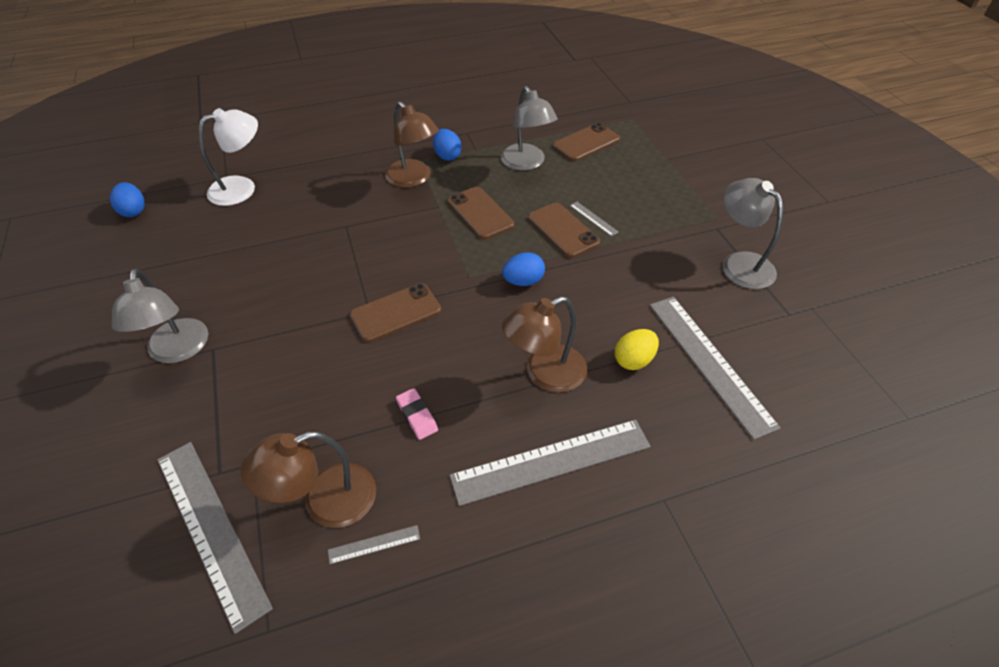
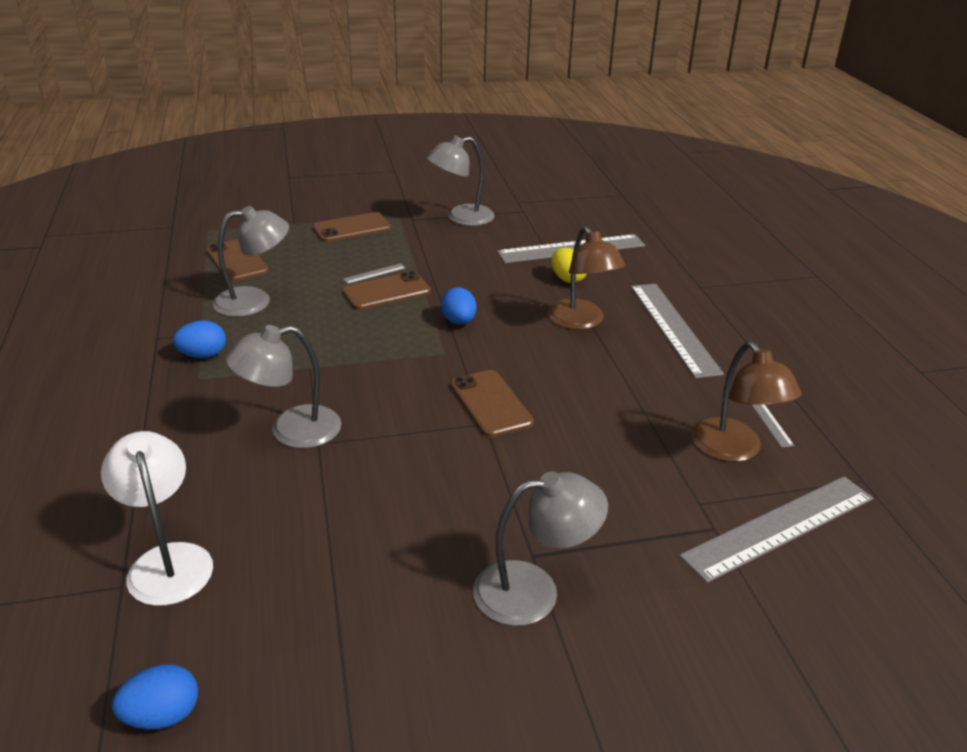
camera: 85 degrees left, 15 degrees down
(360, 211) = (291, 431): none -> grey lamp
(413, 179) = (241, 384): brown lamp -> none
(417, 416) = (632, 394): pink eraser -> none
(480, 213) = (336, 339): brown phone -> brown phone (352, 228)

